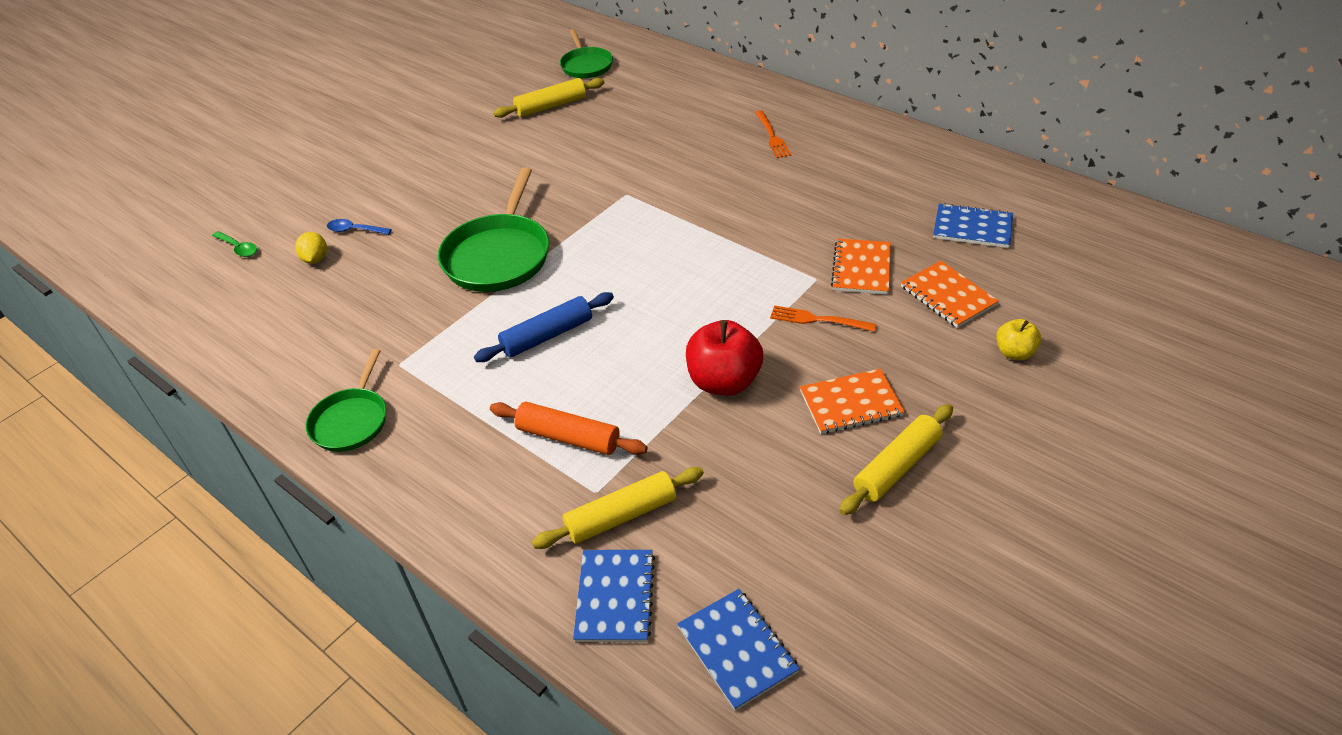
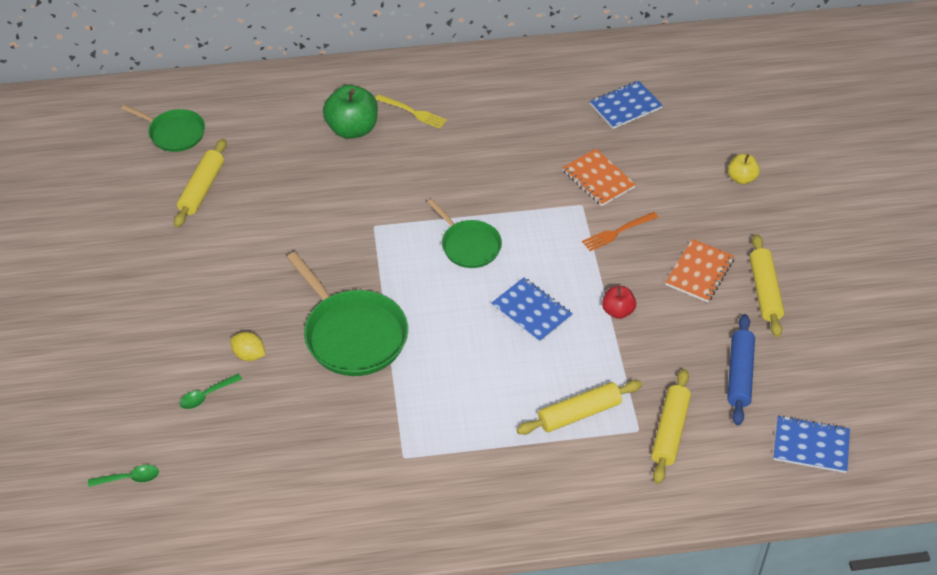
camera: 50 degrees left, 5 degrees up
(315, 259) = (213, 438): yellow lemon -> yellow lemon (249, 355)
(351, 421) = (432, 514): green pan -> green pan (469, 245)
(354, 230) = (206, 395): blue spoon -> green spoon
(547, 335) = (472, 363): blue rolling pin -> blue rolling pin (739, 374)
(568, 437) = (579, 414): orange rolling pin -> yellow rolling pin
(615, 597) = (724, 473): blue notebook -> blue notebook (531, 311)
(708, 124) = (352, 129): none -> green apple
(724, 381) = (617, 311): red apple -> red apple, size x0.56
(772, 136) = (413, 112): orange fork -> yellow fork
(948, 296) = (667, 165): orange notebook -> none

